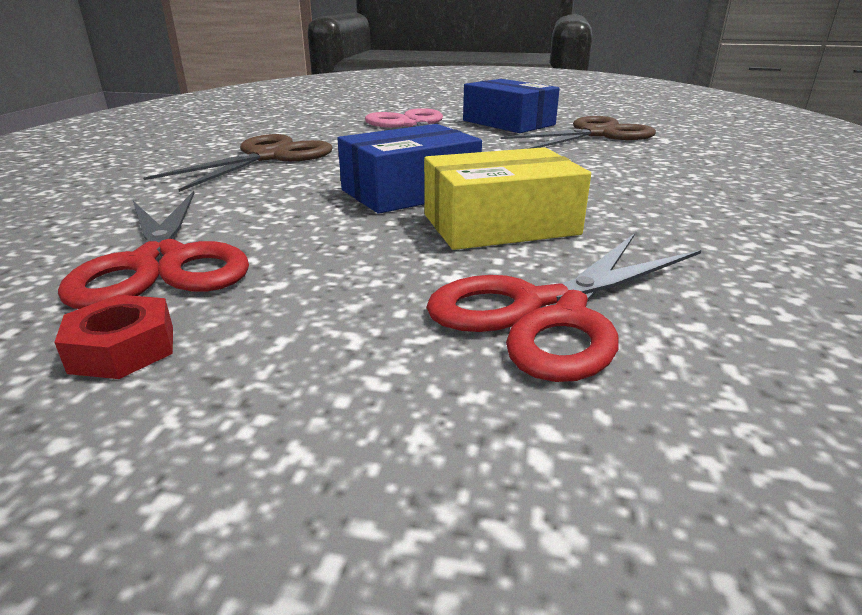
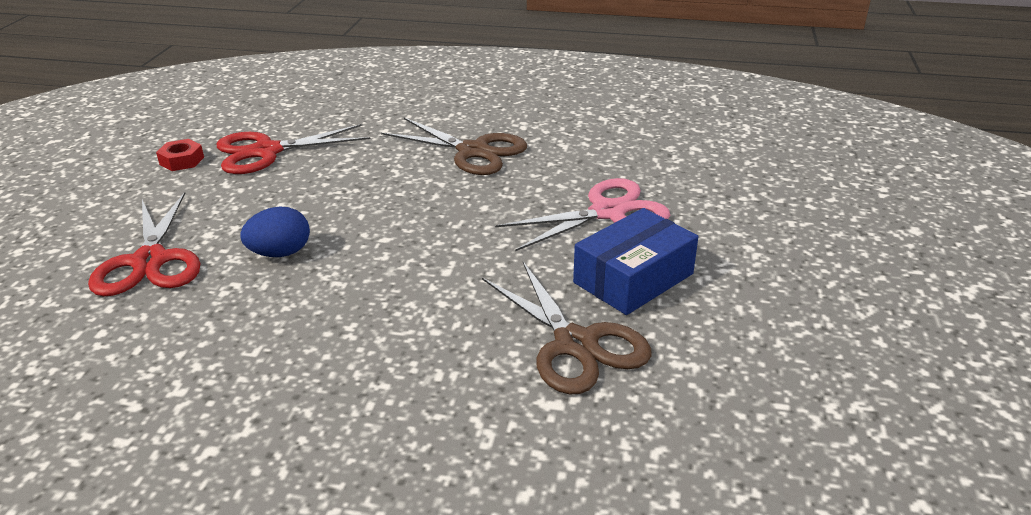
camera: 90 degrees right, 5 degrees up
(410, 191) = (365, 216): blue box -> none
(500, 224) = (280, 253): yellow box -> blue egg
(548, 312) = (150, 261): red scissors -> red scissors turned 150 degrees counterclockwise

